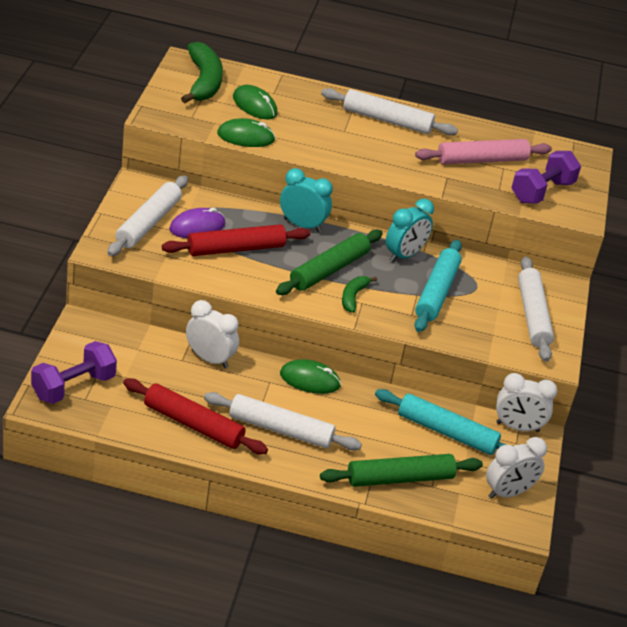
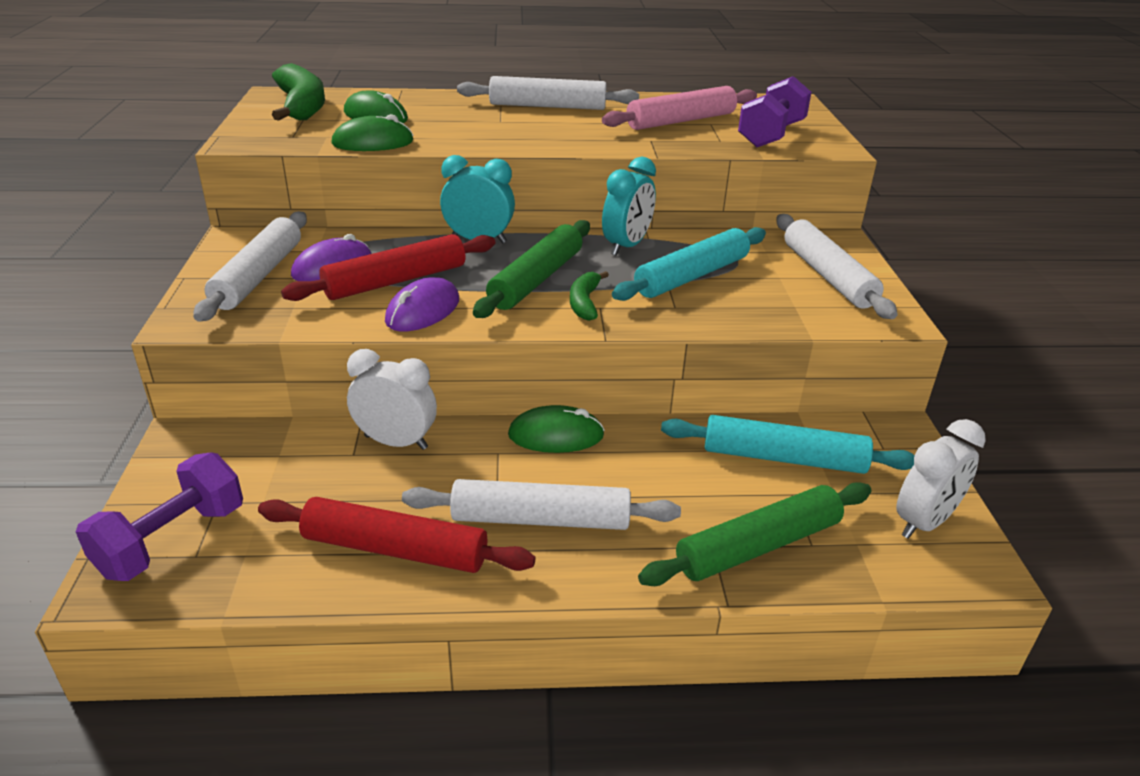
camera: 10 degrees left, 5 degrees down
(247, 278) = (423, 311): none -> purple mouse
(436, 293) = (692, 276): turquoise rolling pin -> turquoise rolling pin turned 45 degrees clockwise
(517, 427) = (870, 427): white clock -> none

